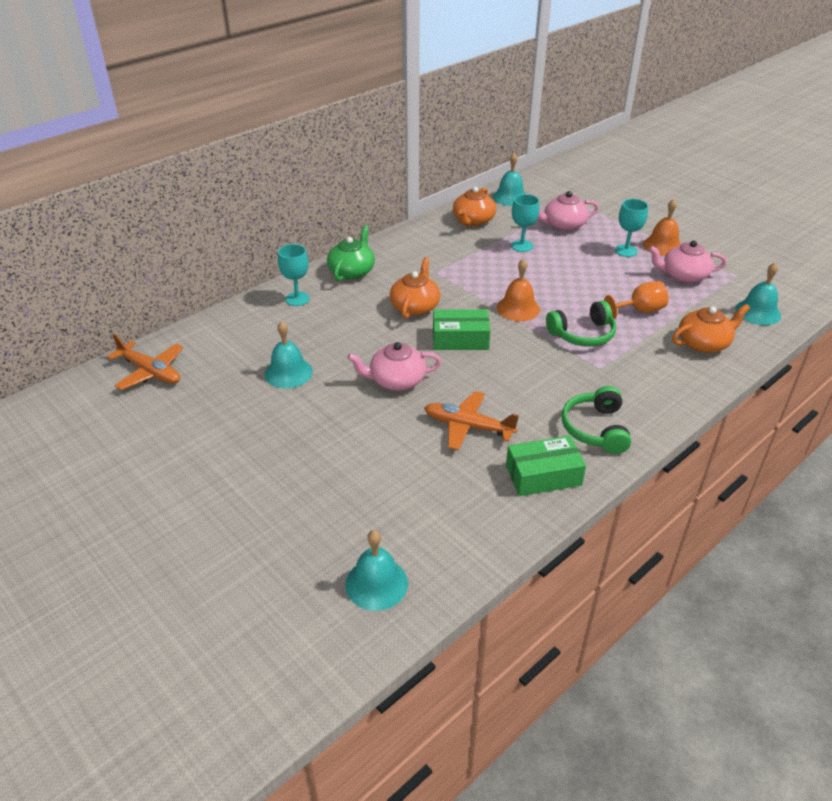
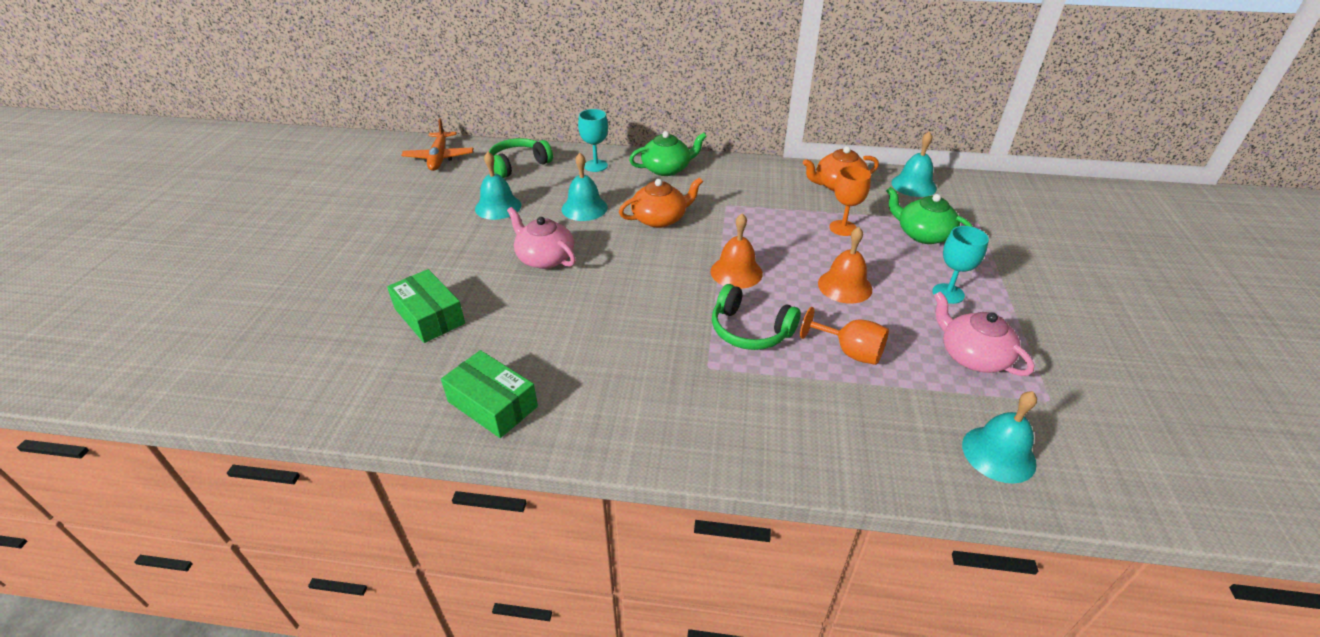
camera: 50 degrees right, 0 degrees up
(376, 583) = (274, 370): turquoise bell -> turquoise bell (584, 208)
(460, 339) = (644, 262): green box -> green box (429, 316)
(468, 427) = (520, 325): orange plane -> none
(522, 246) = (843, 228): turquoise goblet -> orange goblet
(563, 225) = (923, 234): pink teapot -> green teapot
(595, 429) = (601, 409): green headphones -> green headphones (518, 165)
(662, 246) = (1005, 315): orange bell -> orange bell (845, 286)
(704, 343) = (860, 430): orange teapot -> none

